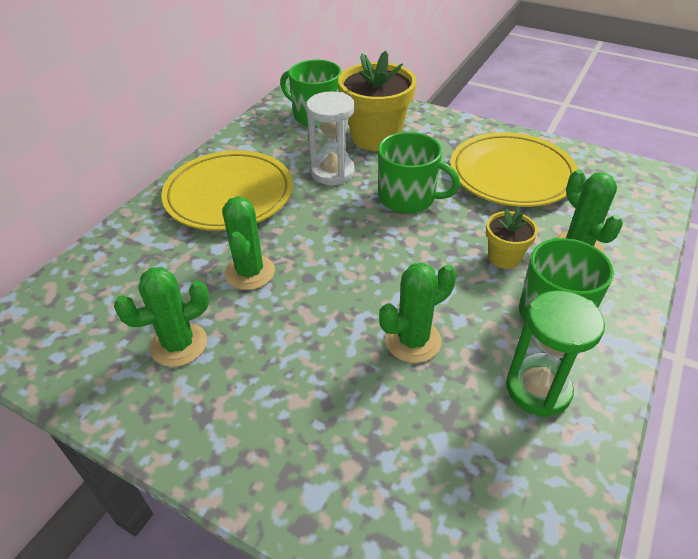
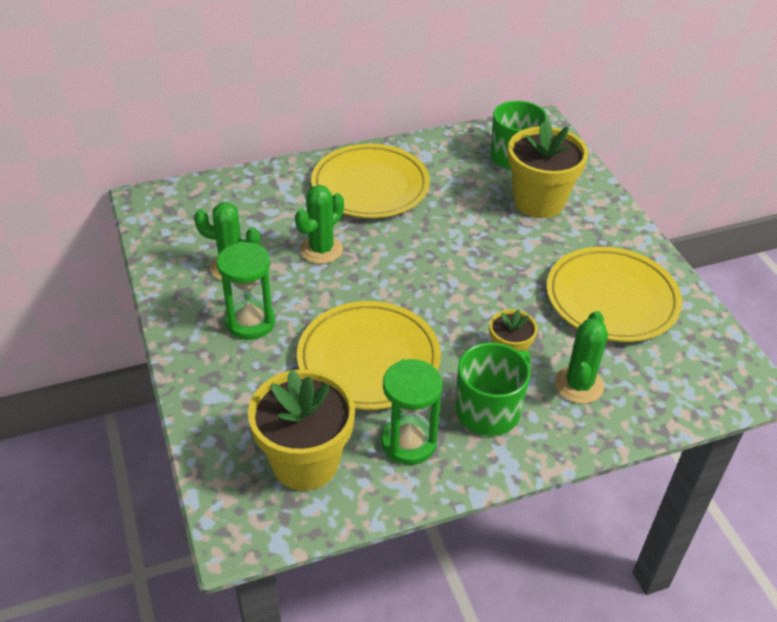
camera: 40 degrees right, 0 degrees up
(262, 385) = (250, 322): none -> green hourglass
(332, 172) = (466, 212): white hourglass -> none
(408, 198) = (497, 265): green mug -> none
(413, 341) = (368, 360): green cactus -> yellow plate
(486, 486) = (305, 462): none -> yellow flower pot

